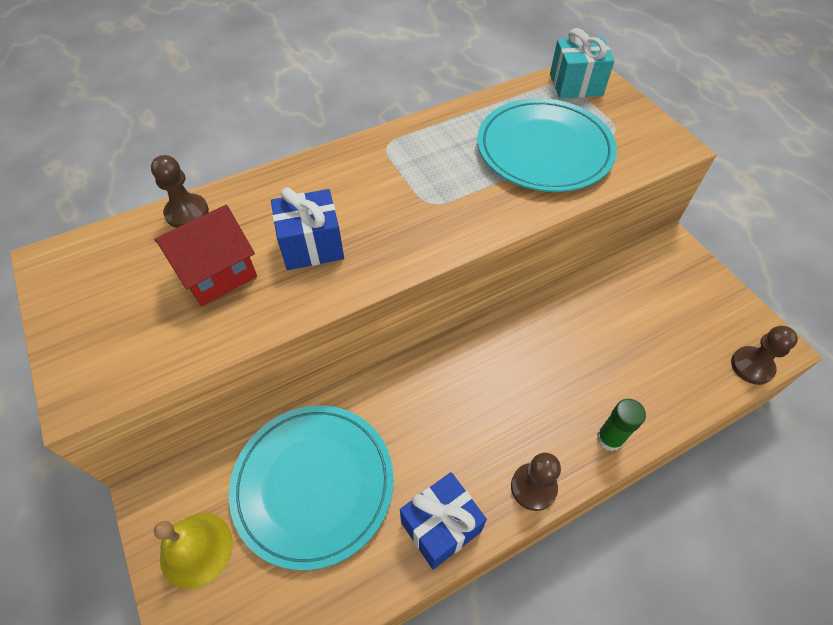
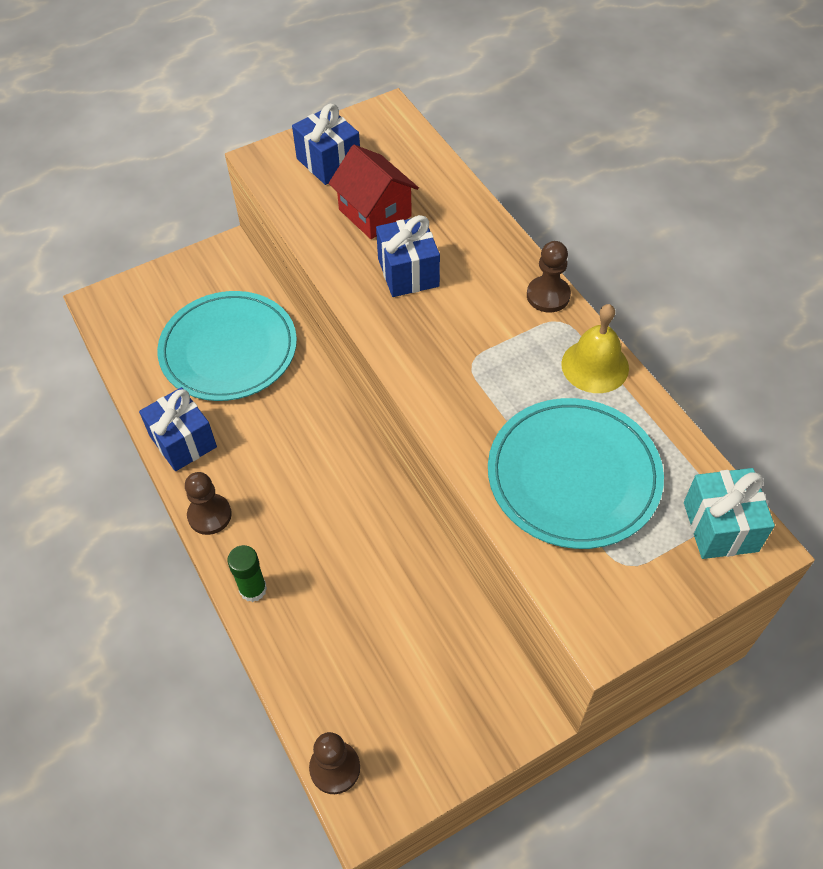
camera: 90 degrees right, 0 degrees up
(115, 318) = (328, 162): none -> blue gift
(187, 213) = (446, 181): brown pawn -> brown pawn (548, 295)
(196, 549) = (185, 284): yellow bell -> yellow bell (595, 366)

